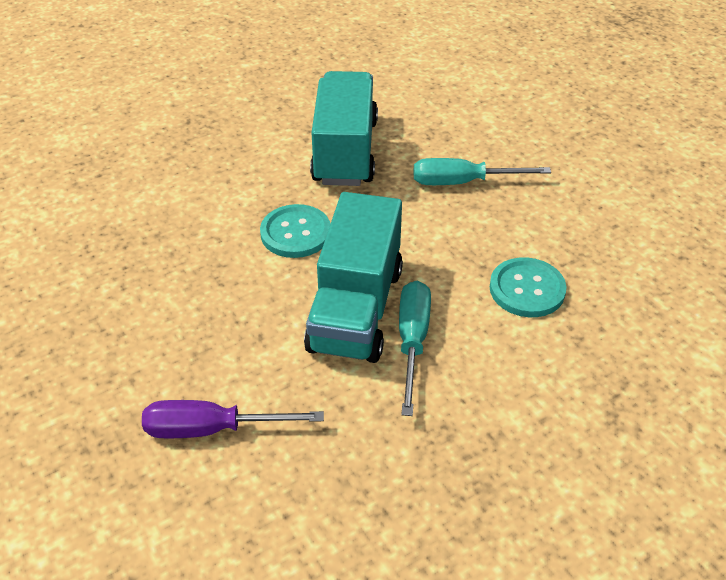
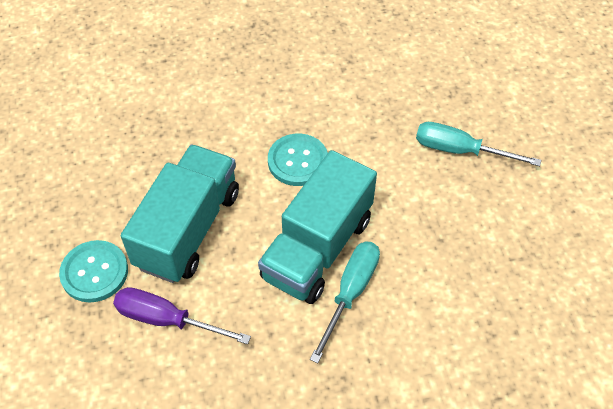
camera: 20 degrees right, 10 degrees up
(345, 152) = (371, 91): turquoise truck -> turquoise truck (188, 229)
(527, 289) = (468, 274): turquoise button -> turquoise button (94, 272)

